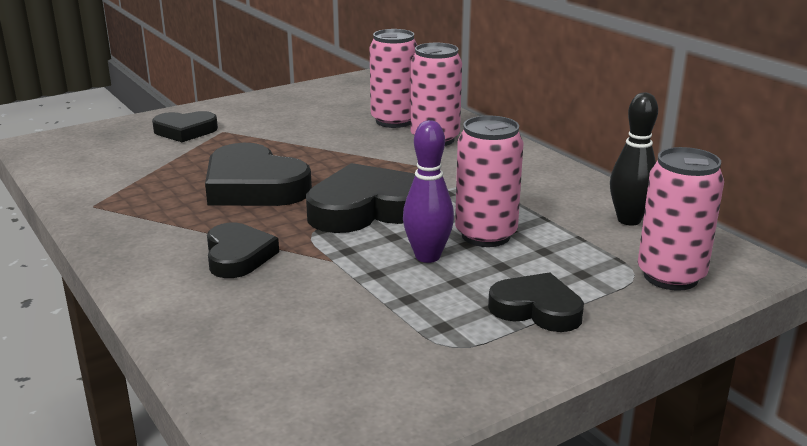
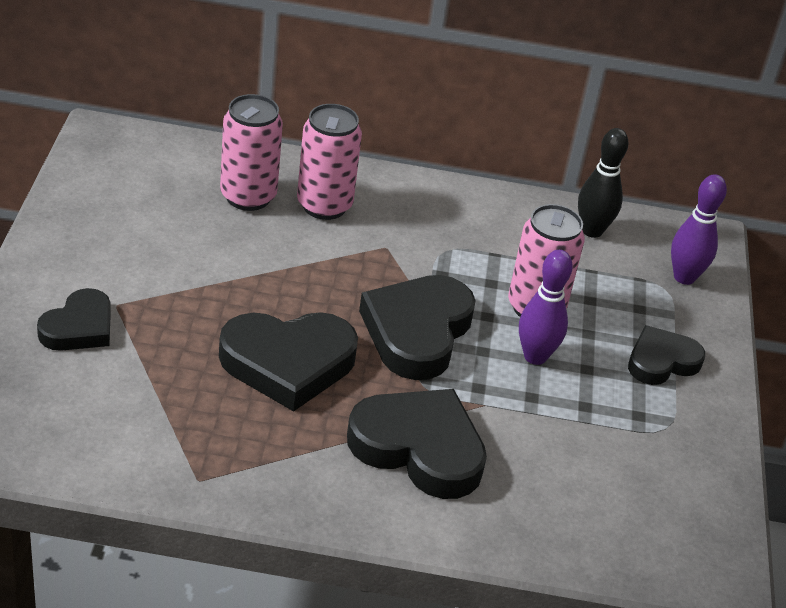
camera: 55 degrees left, 15 degrees up
(238, 256) = (419, 448): black heart -> black heart, size x1.64
(670, 276) = (684, 277): pink can -> purple bowling pin

